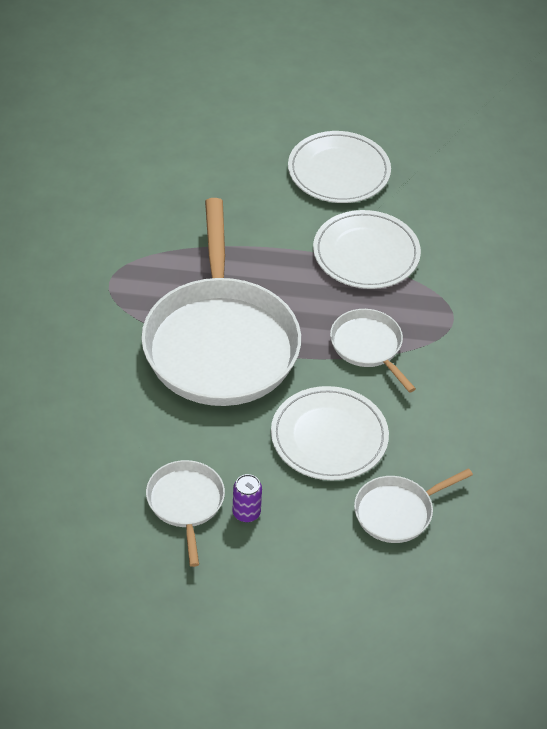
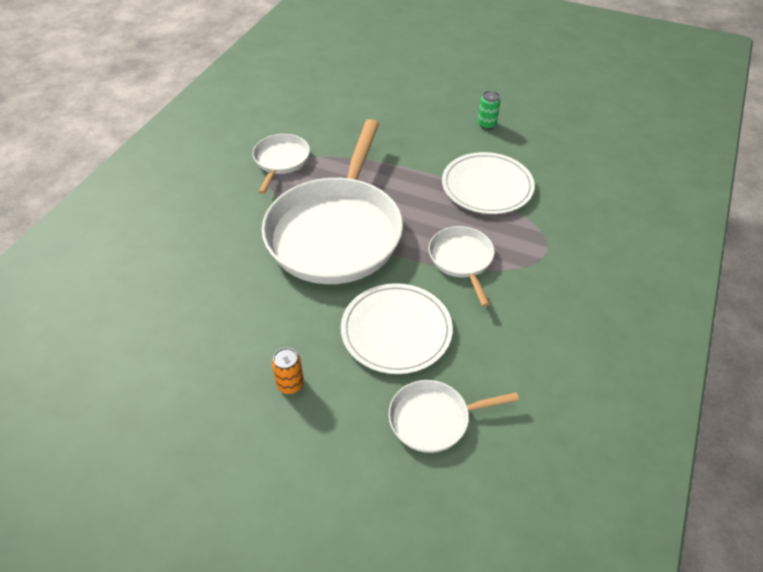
camera: 20 degrees right, 0 degrees up
(186, 504) = (241, 362): white pan -> white pan (281, 161)
(246, 513) = (290, 384): purple can -> orange can
(339, 171) = (486, 124): white plate -> green can

